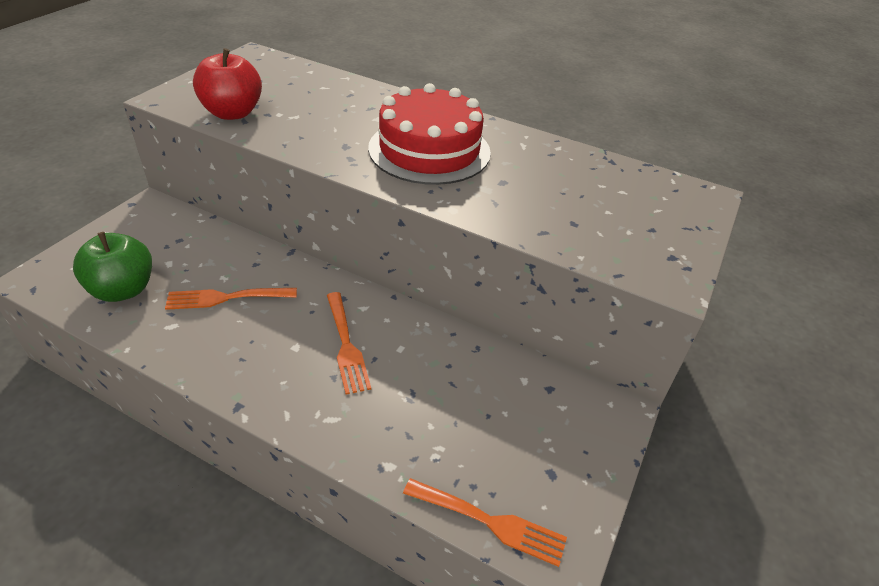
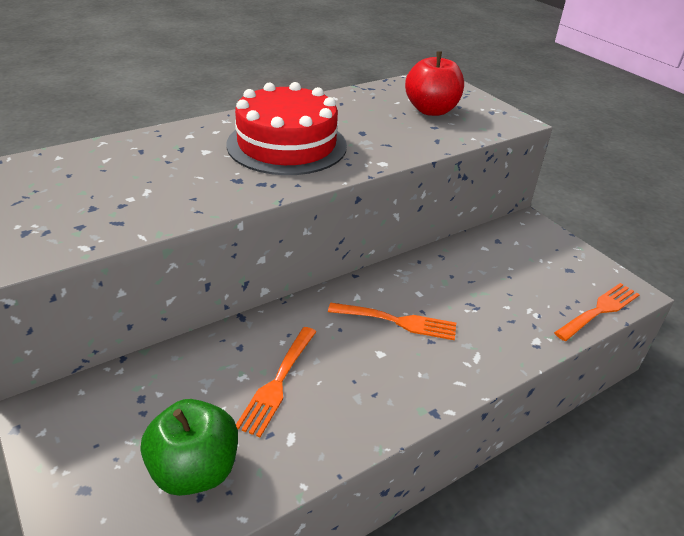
camera: 60 degrees left, 5 degrees down
(232, 113) = (91, 225): red apple -> red apple (431, 110)

